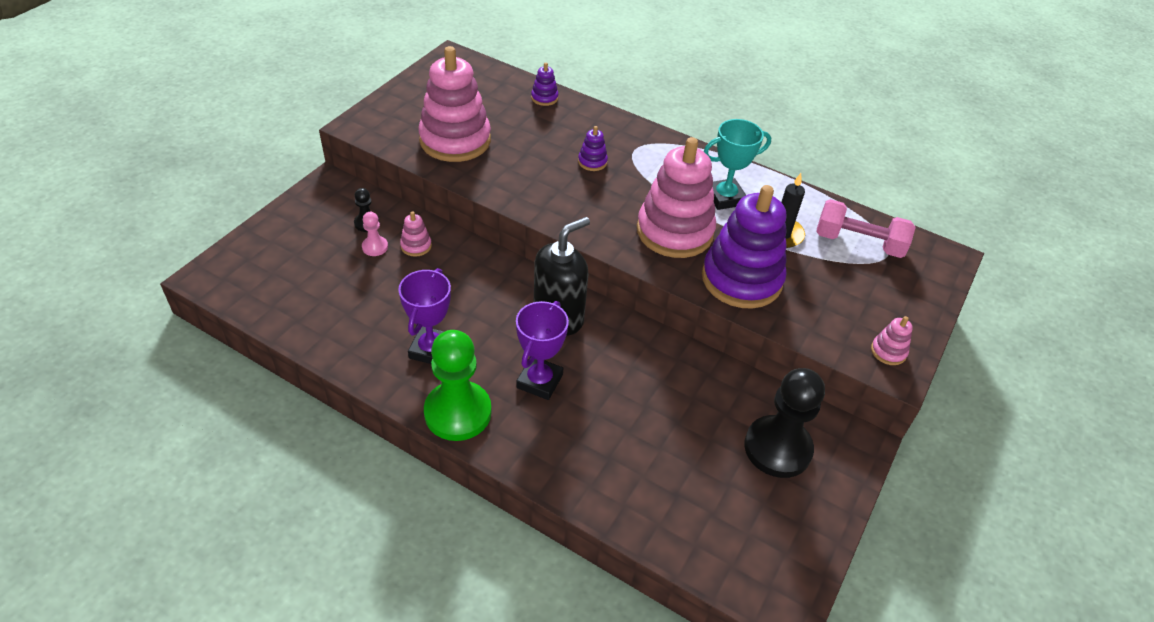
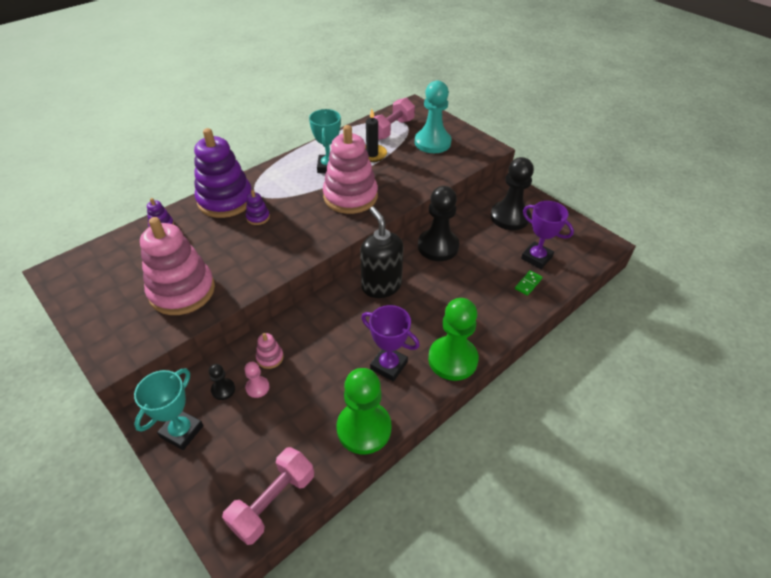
camera: 70 degrees left, 0 degrees up
(246, 293) = (273, 501): none -> pink dumbbell
(313, 210) = (182, 431): none -> turquoise trophy
(339, 344) = (364, 428): none -> green pawn
(539, 381) = (436, 308): purple trophy -> purple trophy (536, 258)
(631, 488) = (528, 284): none -> green domino
(661, 365) = (438, 246): none -> black pawn
(741, 279) = (404, 181): purple stacking toy -> purple stacking toy (225, 200)
(858, 296) = (432, 142): none -> turquoise pawn
(888, 351) = (475, 146): pink stacking toy -> none

